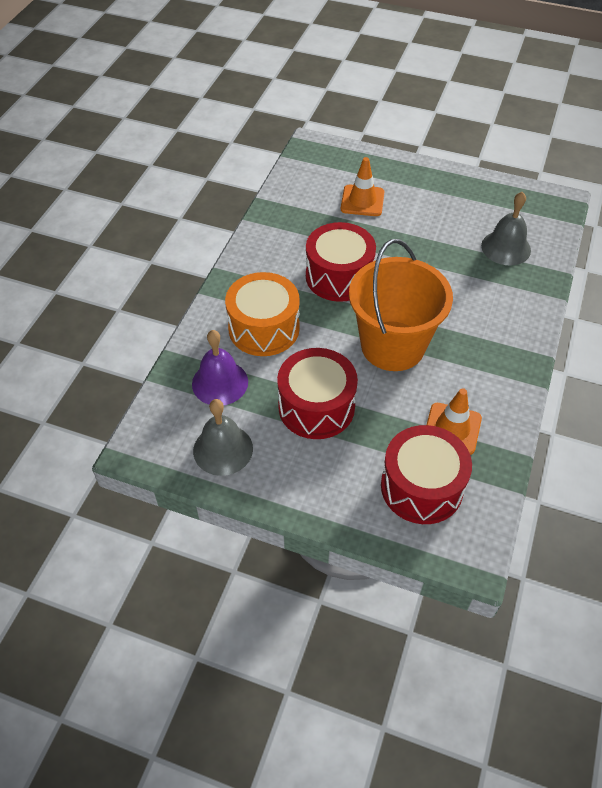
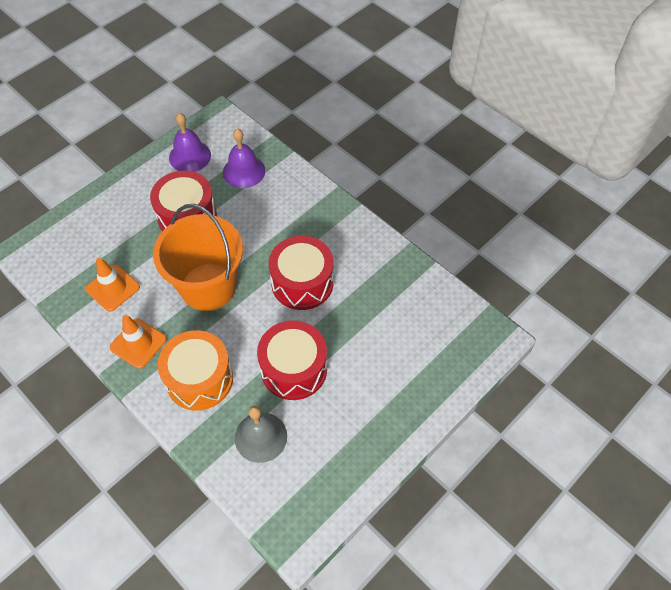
camera: 115 degrees right, 5 degrees up
(223, 449) = (190, 156): grey bell -> purple bell
(264, 328) = (277, 212): orange drum -> orange drum (199, 379)
(362, 201) = (389, 344): orange traffic cone -> orange traffic cone (138, 343)
(421, 487) = (86, 248): red drum -> red drum (294, 369)

